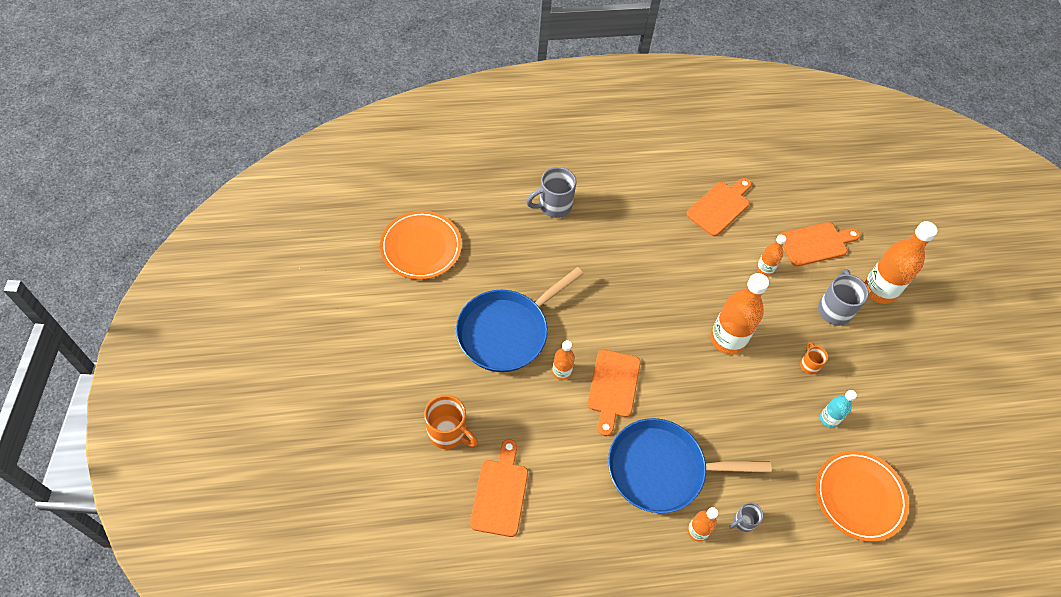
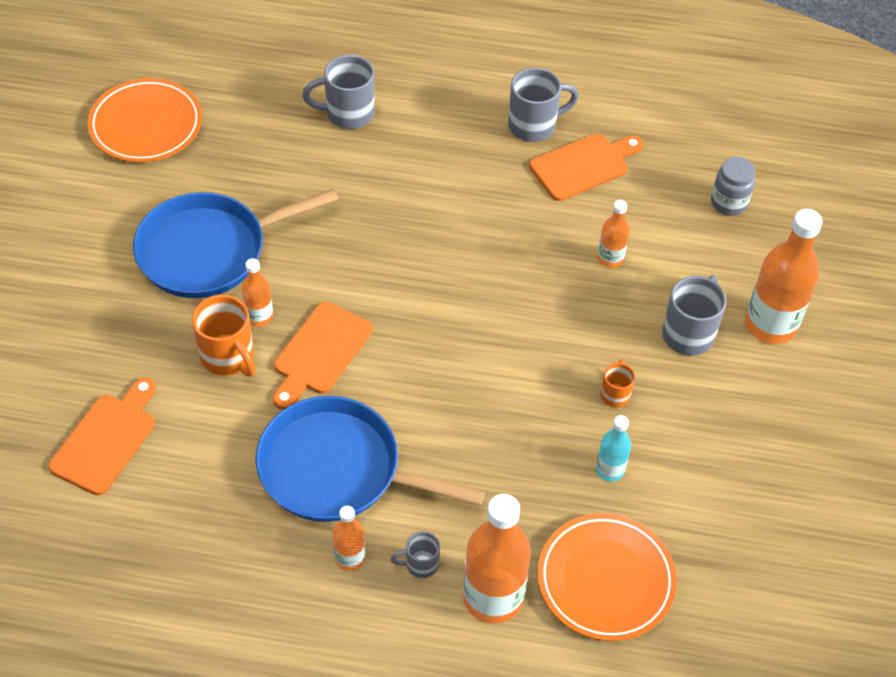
camera: 20 degrees right, 5 degrees down
(448, 432) = (74, 351): orange mug -> orange mug (228, 357)
(677, 185) = (534, 125): none -> grey mug
(727, 339) = (511, 333): orange bottle -> orange bottle (493, 597)
(816, 243) = (703, 243): orange cutting board -> none
(819, 211) = (728, 203): none -> grey jar

